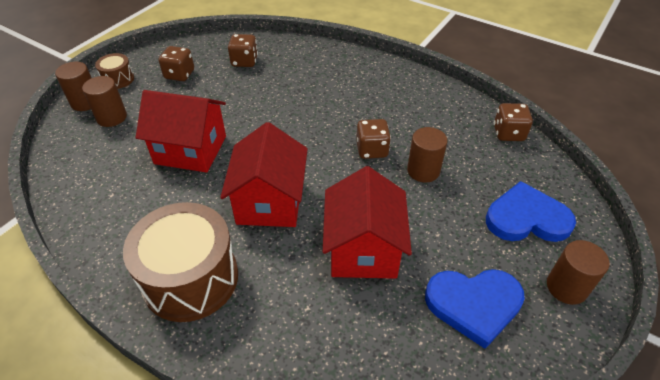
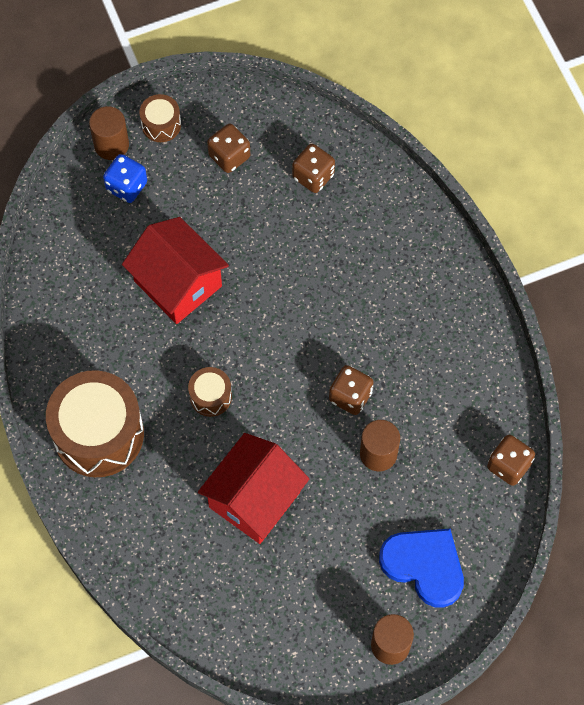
camera: 35 degrees right, 20 degrees up
(111, 117) = (126, 186): brown cylinder -> blue dice
(270, 202) = (210, 396): red house -> brown drum
(474, 304) = (301, 607): blue heart -> none

